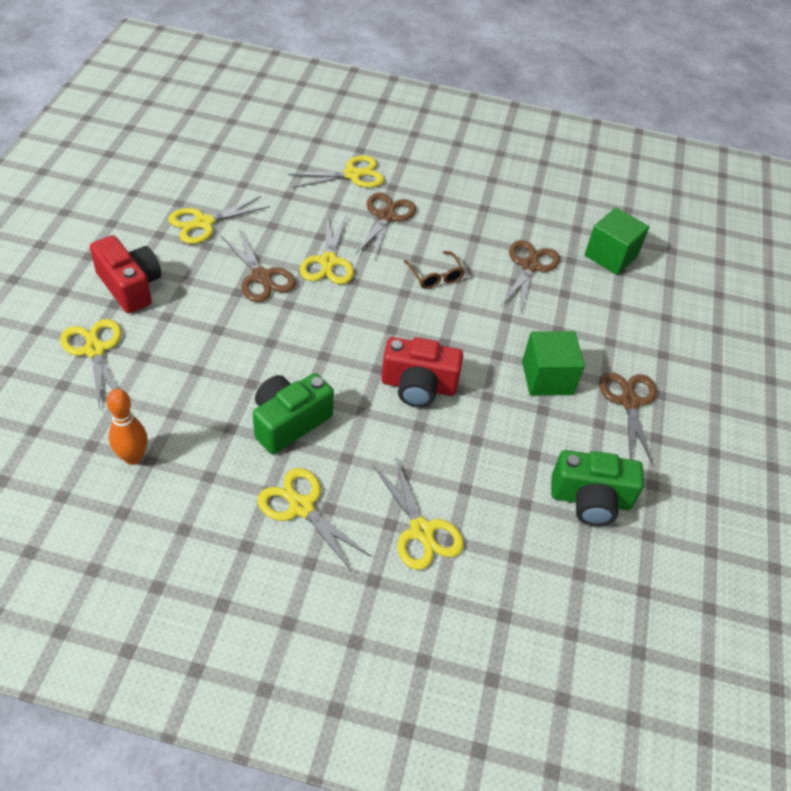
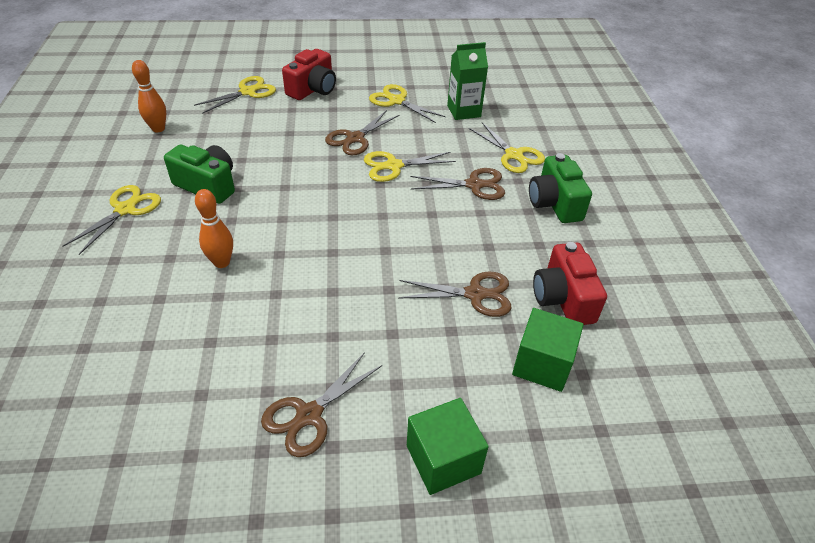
camera: 75 degrees right, 5 degrees down
(256, 180) = (464, 111): none -> green carton
(418, 386) = (271, 246): red camera -> red camera (563, 298)
(421, 531) = (108, 280): yellow scissors -> none
(429, 429) = (222, 262): none -> orange bowling pin
(435, 276) = (416, 230): brown glasses -> none
(547, 378) = (316, 335): green cube -> green cube (443, 459)
(590, 499) = (159, 397): green camera -> green camera (554, 203)
(629, 402) = (309, 415): brown scissors -> brown scissors turned 150 degrees clockwise

